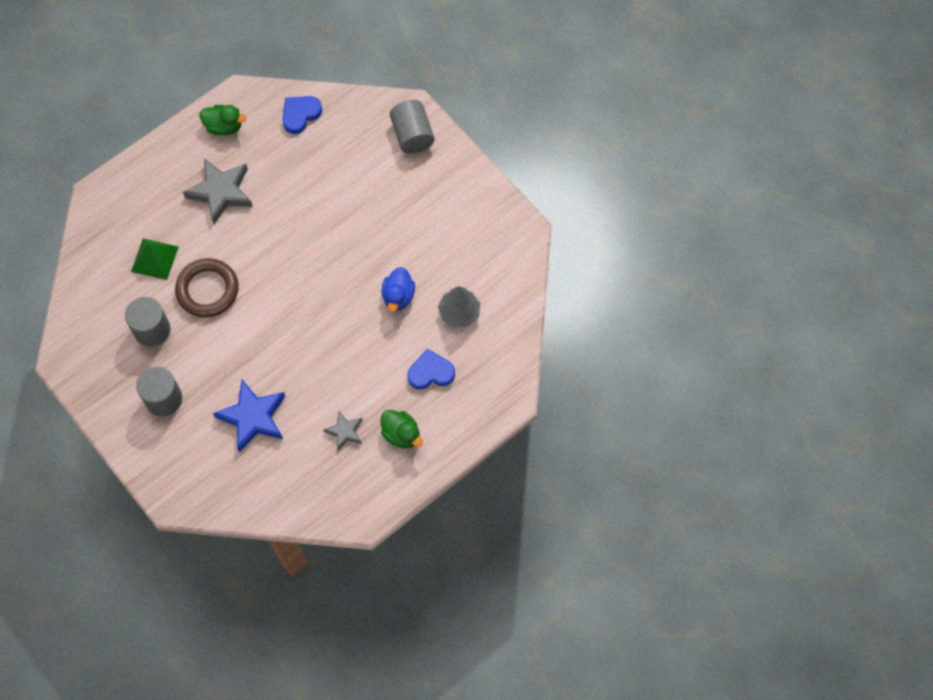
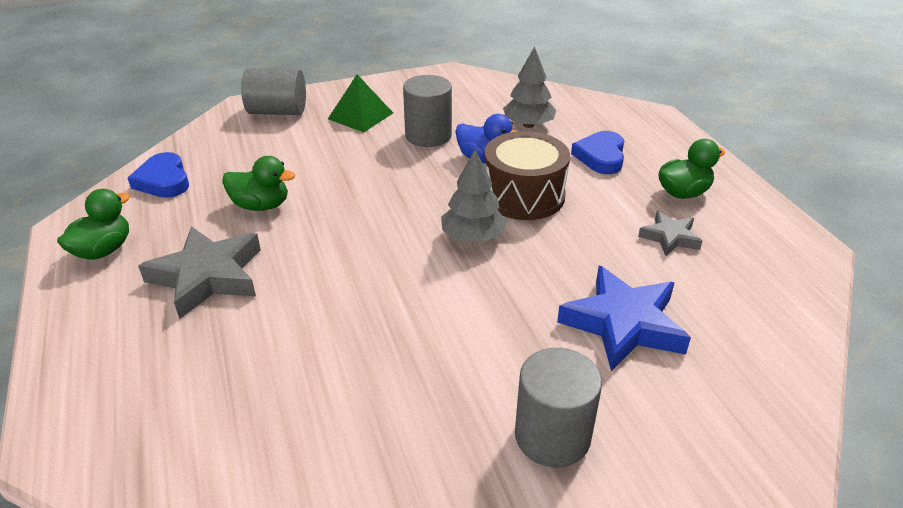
camera: 70 degrees left, 30 degrees down
(152, 330) = (400, 421): grey cylinder -> grey cylinder (428, 135)
(155, 259) = (260, 384): green pyramid -> green pyramid (360, 116)
(207, 290) = (366, 328): brown ring -> none
(294, 185) = (261, 205): none -> green duck
(305, 317) = (473, 237): none -> grey tree
(361, 334) = (523, 195): none -> brown drum

